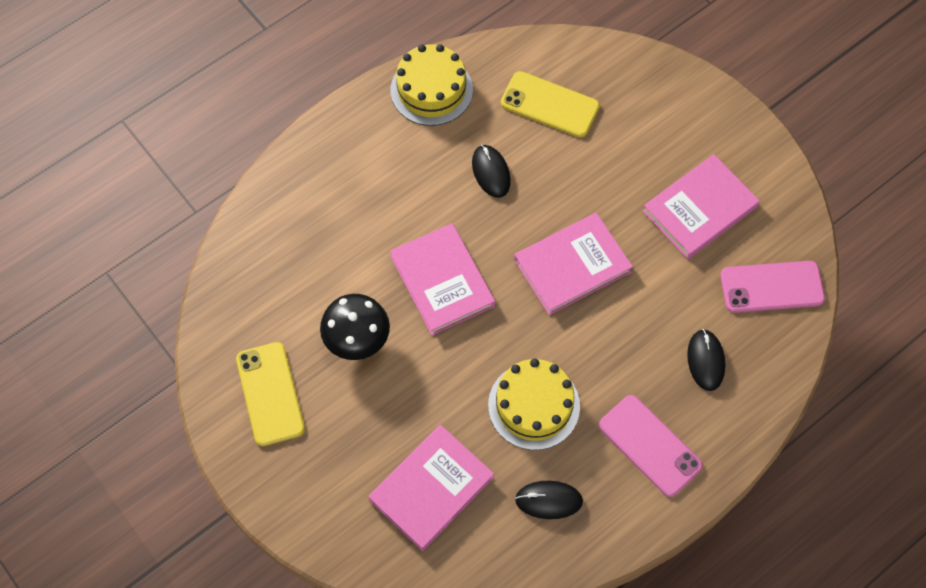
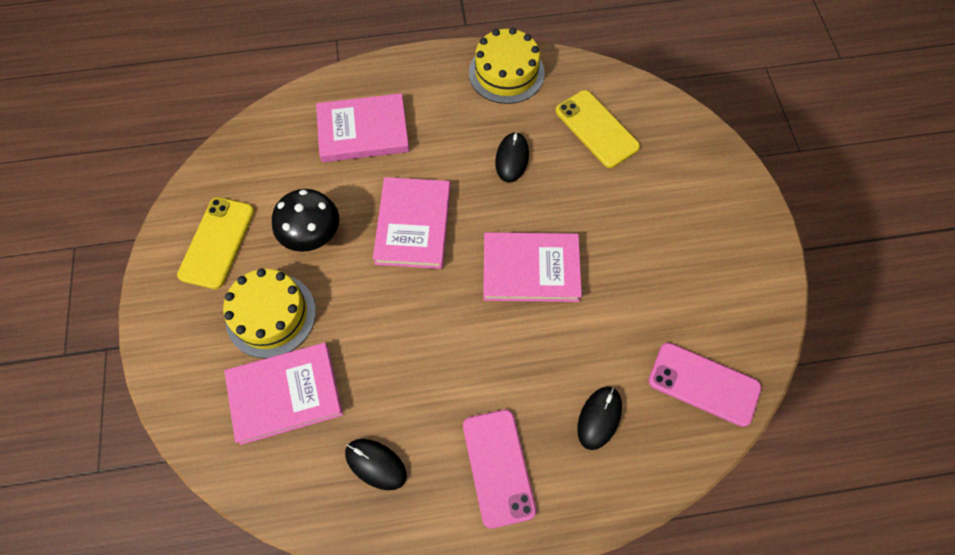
camera: 30 degrees right, 0 degrees up
(534, 405) = (419, 371): yellow cake -> yellow cake (271, 315)
(700, 209) = (676, 279): pink book -> pink book (363, 131)

